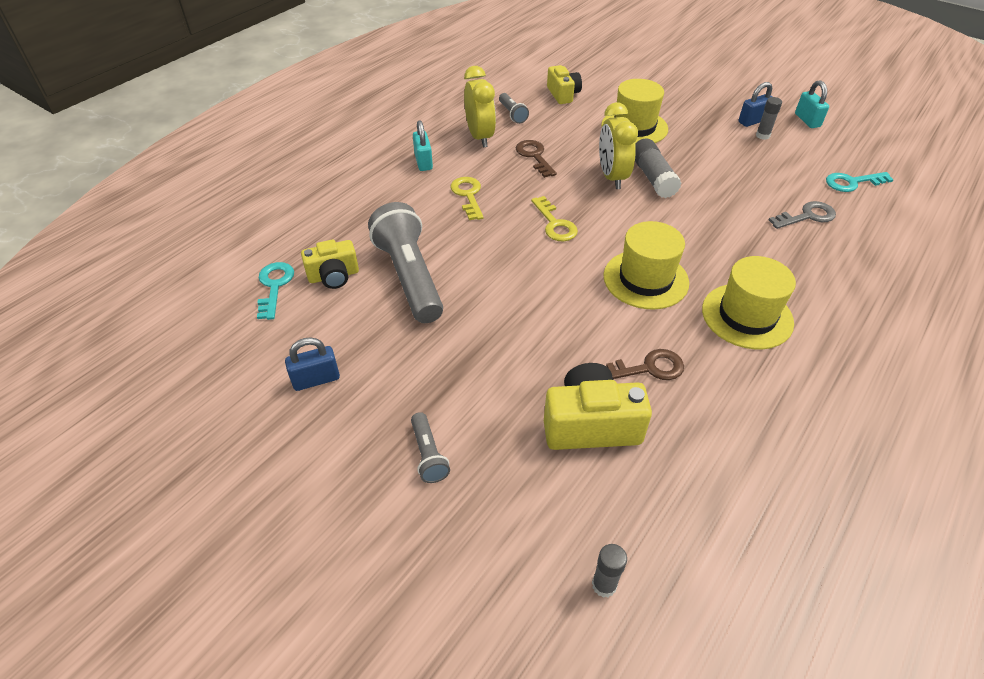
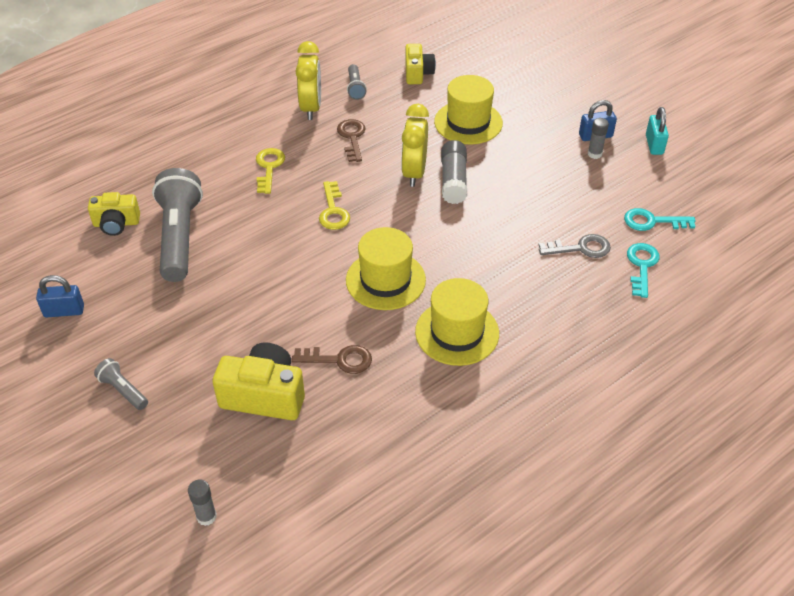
camera: 15 degrees right, 0 degrees up
(274, 286) = (64, 223): turquoise key -> turquoise key (642, 266)
(423, 162) = (245, 125): turquoise padlock -> none
(428, 455) = (123, 390): grey flashlight -> grey flashlight turned 135 degrees clockwise

